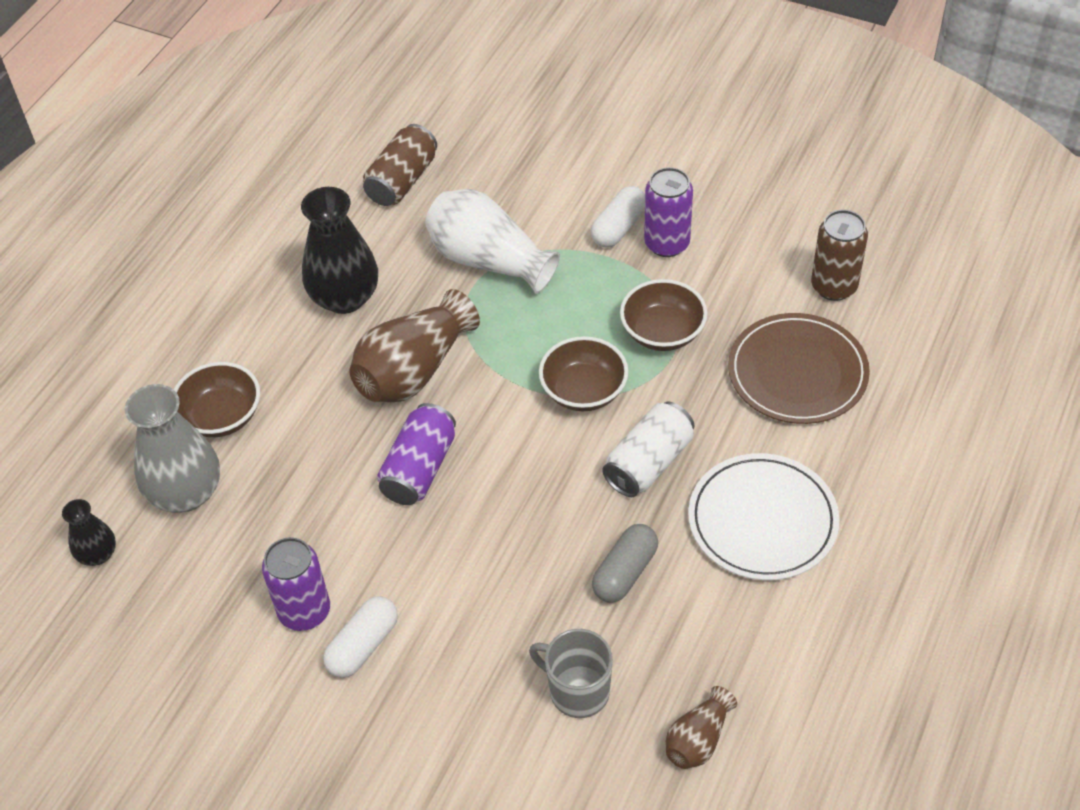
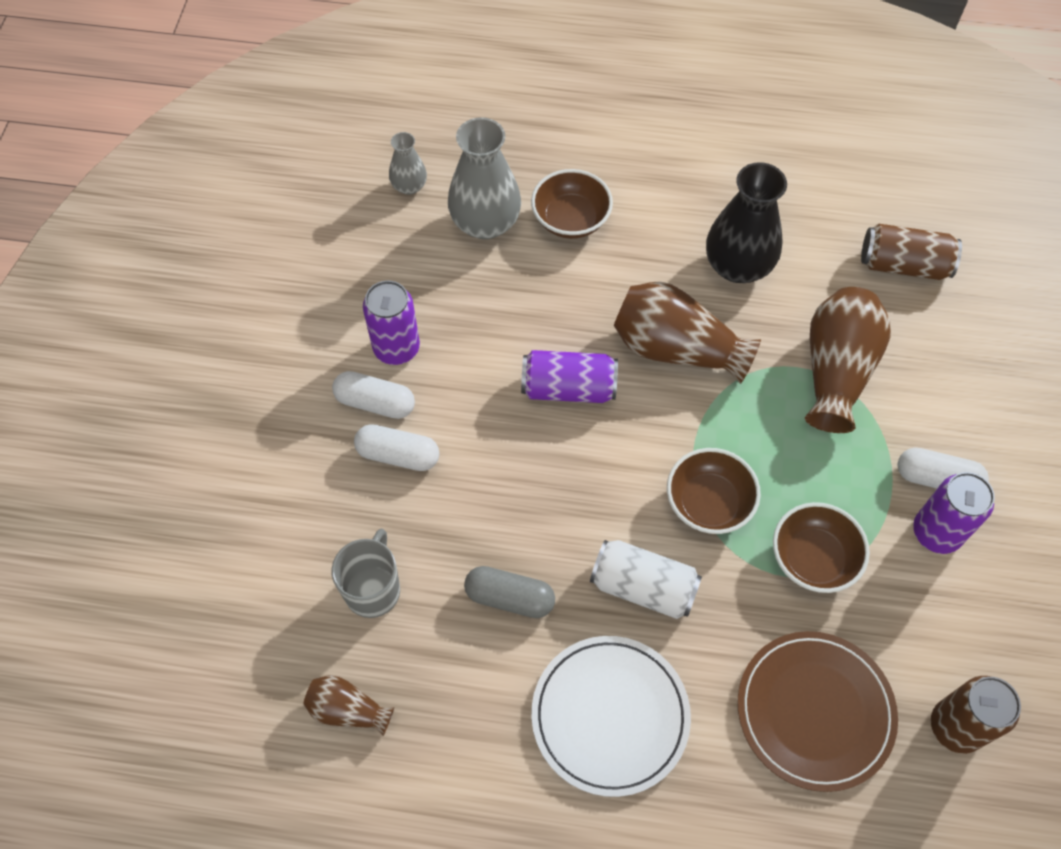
camera: 70 degrees right, 10 degrees up
(98, 554) = (409, 186): black vase -> grey vase
(434, 636) = (398, 455): none -> white capsule
(488, 260) = (836, 371): white vase -> brown vase

